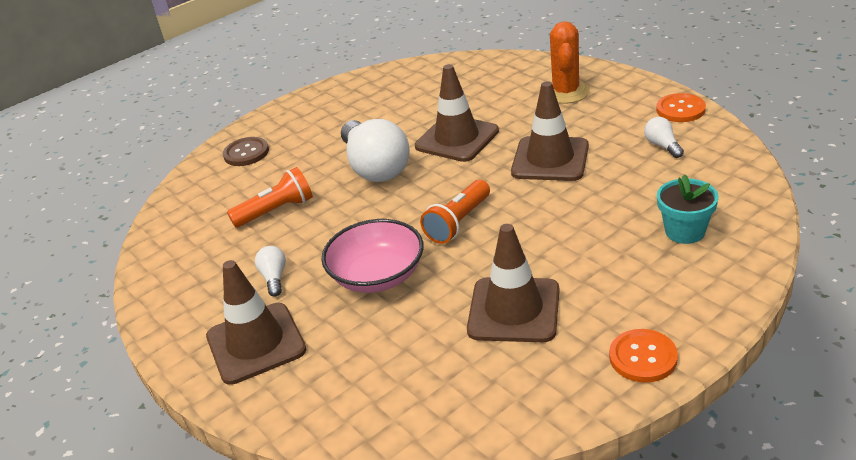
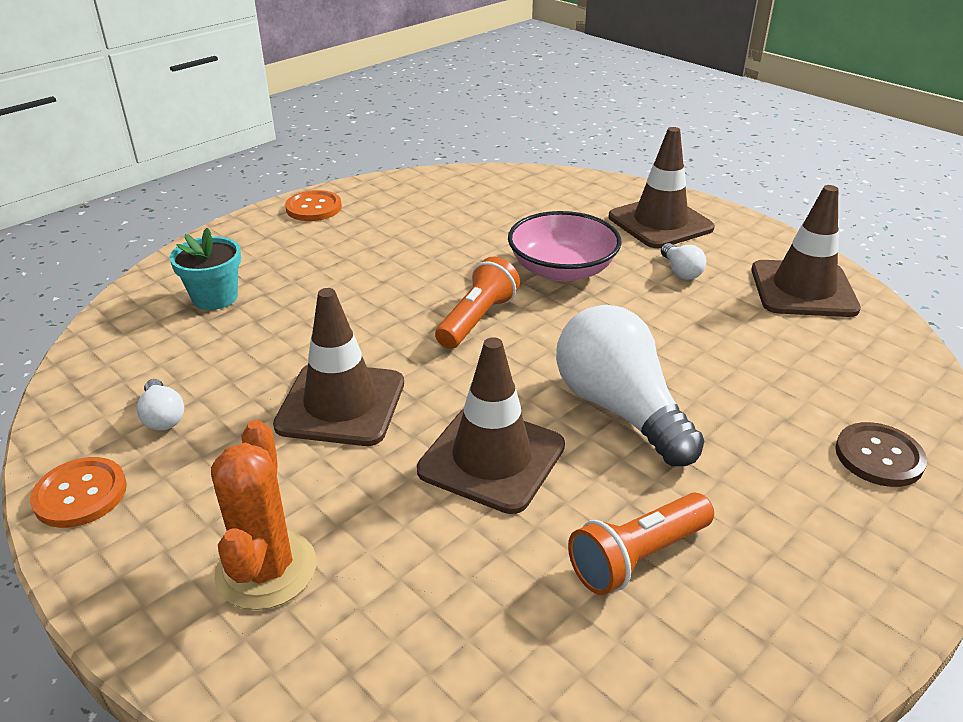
camera: 170 degrees right, 0 degrees up
(276, 211) = (737, 347): orange flashlight -> orange flashlight (638, 557)
(514, 310) = (417, 239): brown traffic cone -> brown traffic cone (803, 289)

